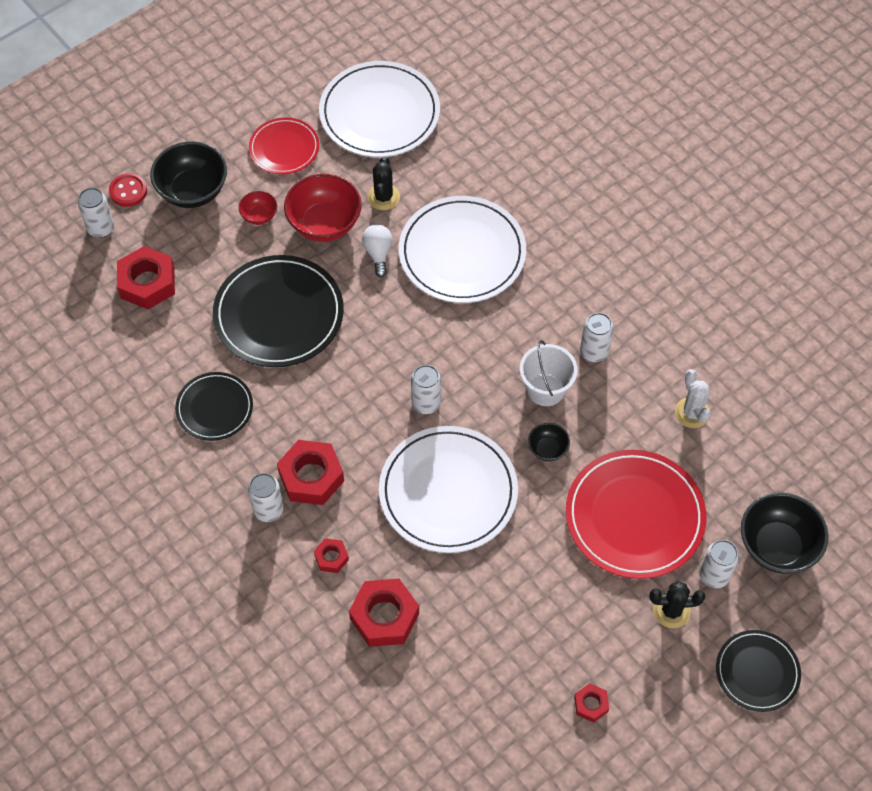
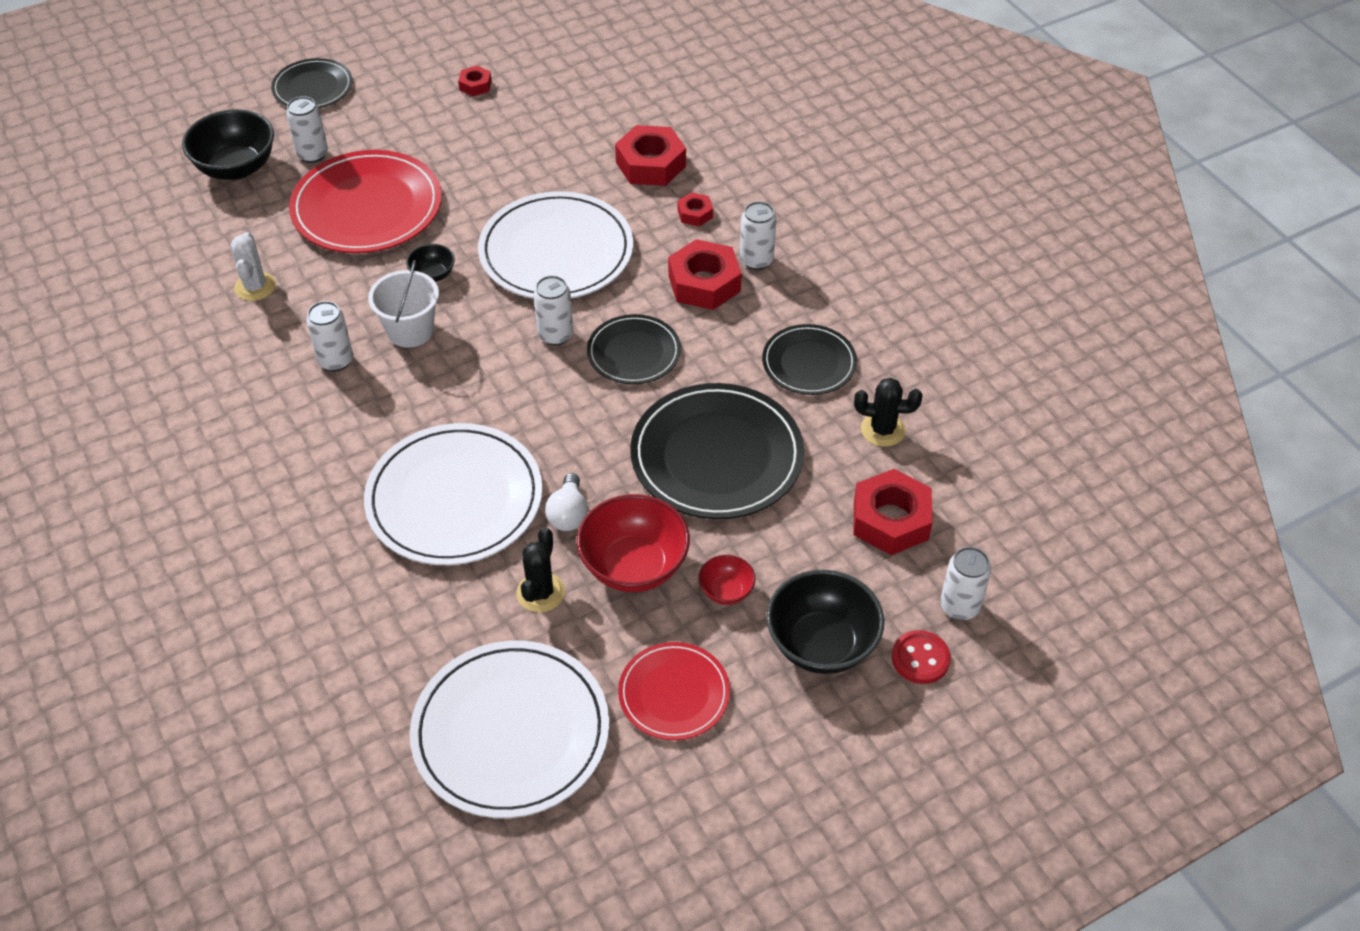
camera: 170 degrees left, 10 degrees down
(358, 396) = (634, 353): none -> black plate
(671, 610) = (368, 135): black cactus -> black cactus (882, 430)

